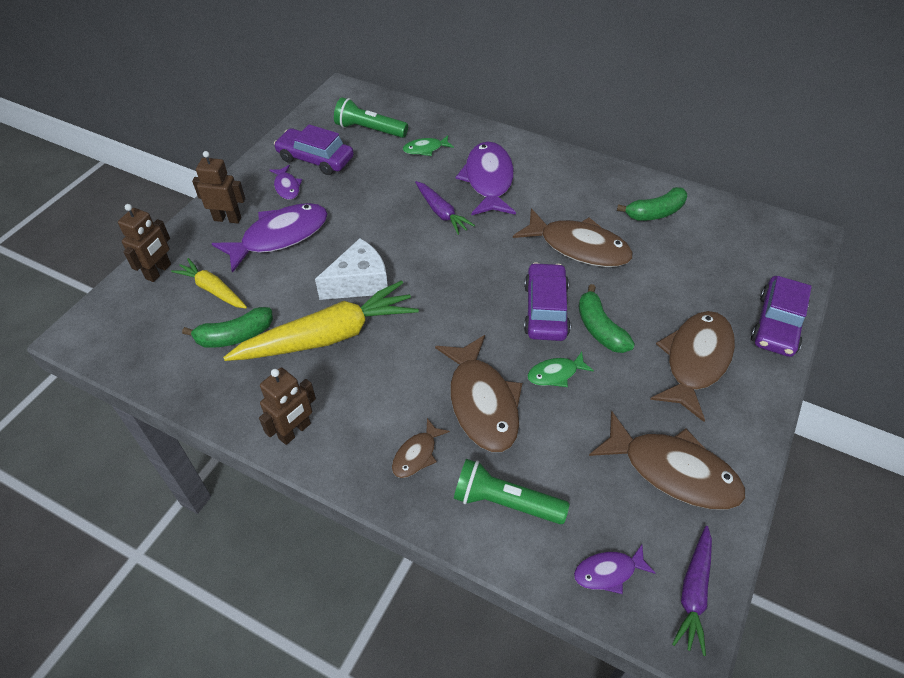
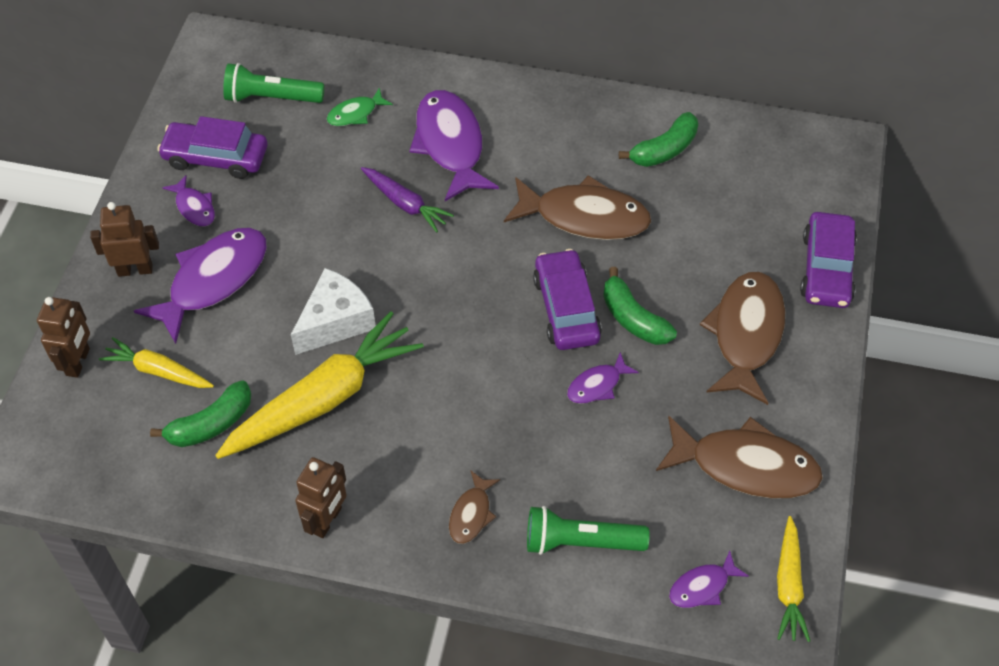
camera: 15 degrees left, 5 degrees up
(482, 403) = (525, 438): brown fish -> none
(555, 374) = (597, 385): green fish -> purple fish
(693, 592) = (788, 585): purple carrot -> yellow carrot

